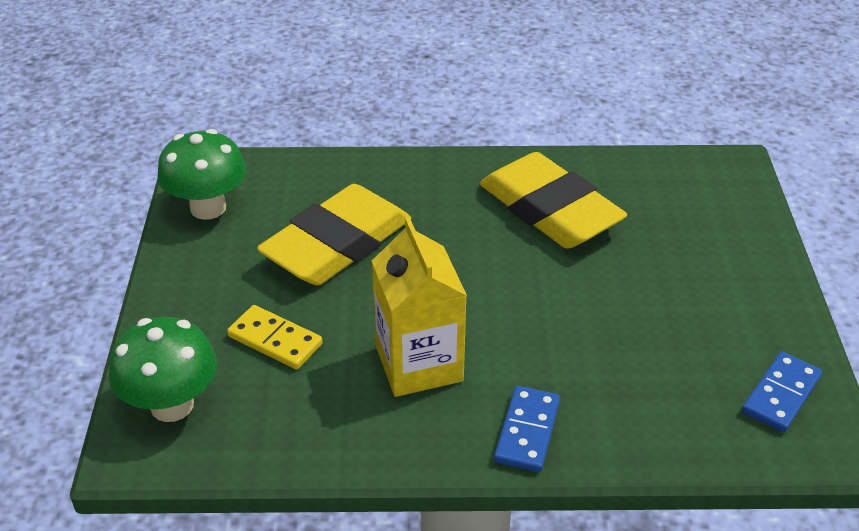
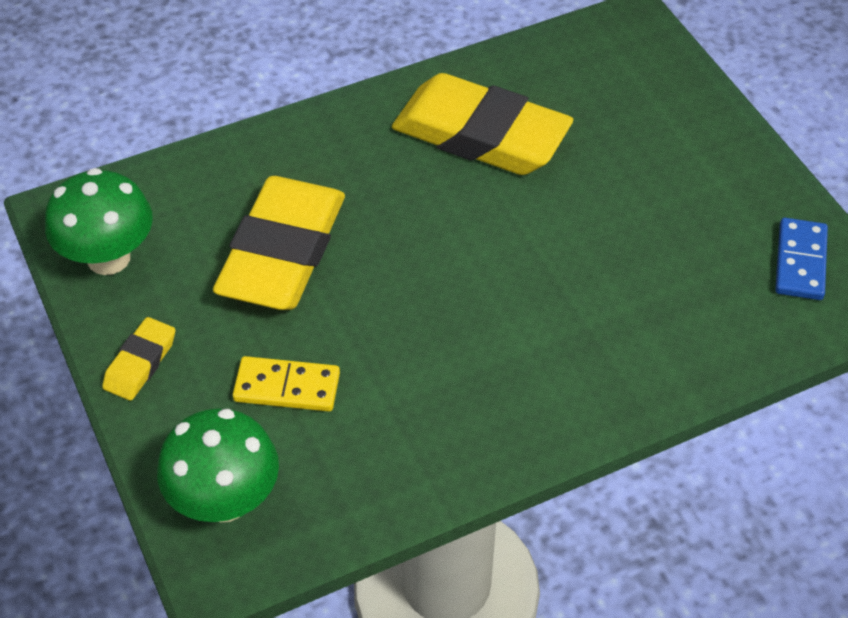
camera: 25 degrees left, 10 degrees up
(180, 285) = (140, 363): none -> yellow eraser
(419, 364) = (450, 357): yellow carton -> none
(527, 431) = (595, 389): blue domino -> none

